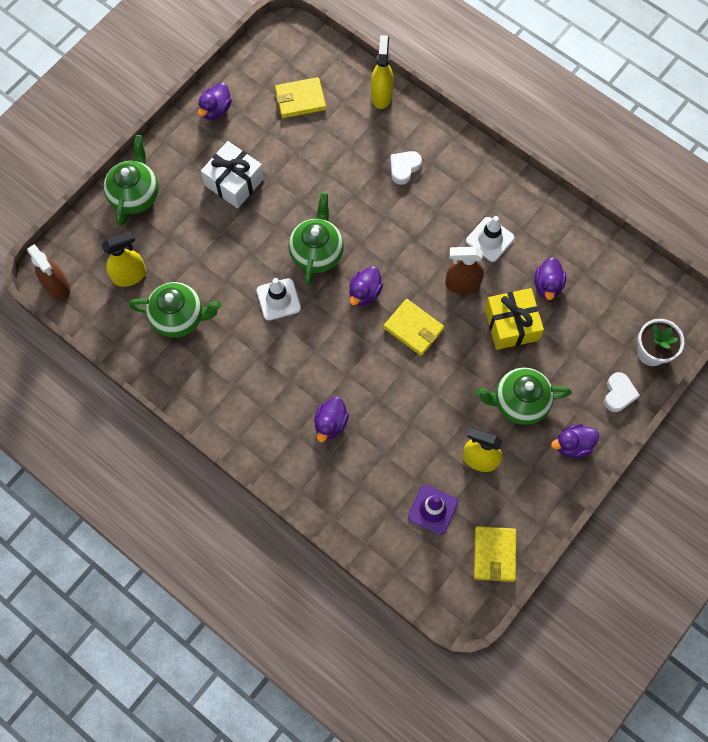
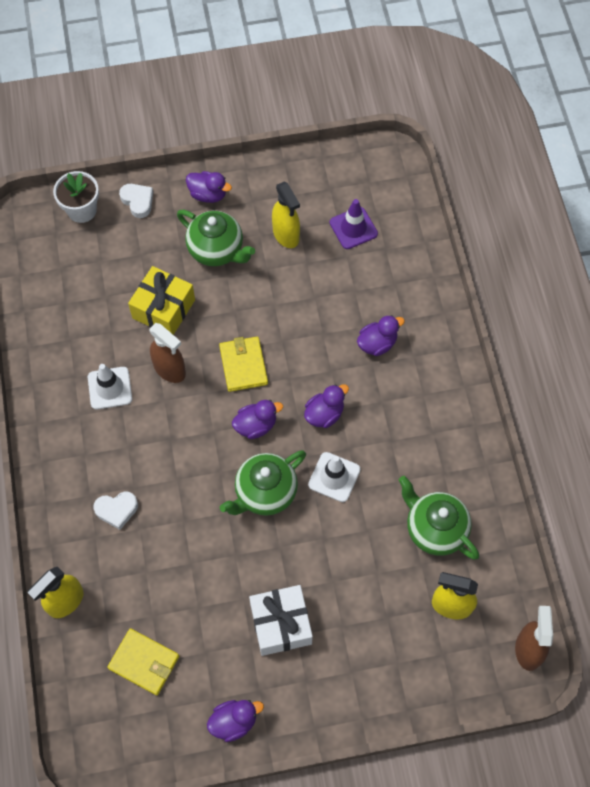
camera: 140 degrees left, 5 degrees down
(135, 195) = (386, 688): green teapot -> none
(494, 554) = (336, 170): yellow wallet -> none
(547, 285) = (104, 316): purple duck -> purple duck (324, 414)
(618, 394) = (138, 201): white heart -> white heart turned 90 degrees clockwise

